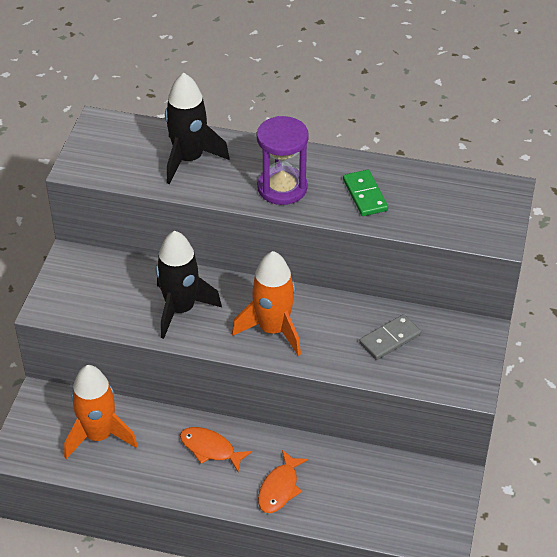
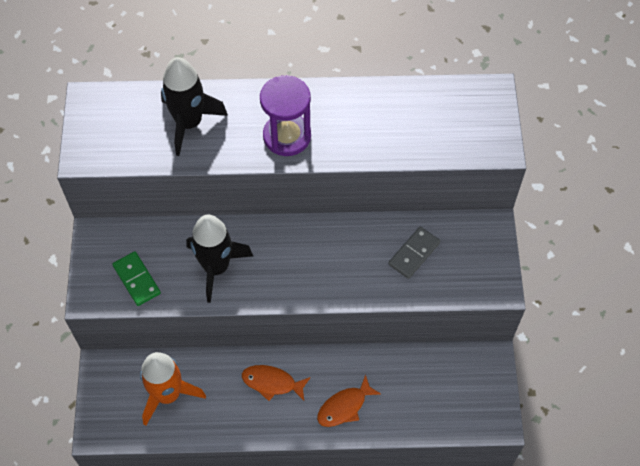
camera: 15 degrees left, 15 degrees up
(273, 329) = (307, 269): orange rocket -> none
(279, 488) = (344, 407): orange fish -> orange fish turned 45 degrees clockwise
(365, 195) = (366, 127): green domino -> green domino (137, 279)

